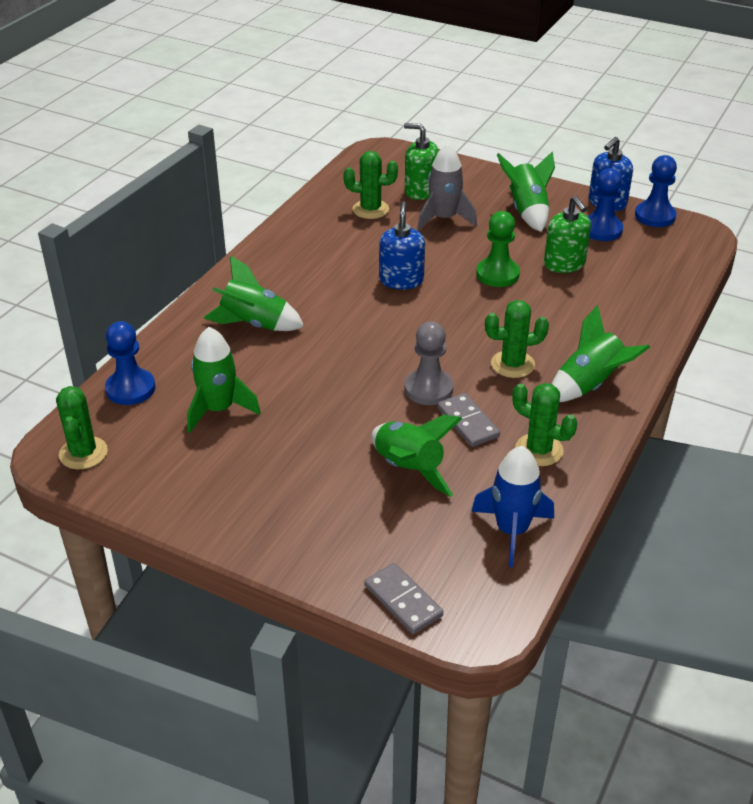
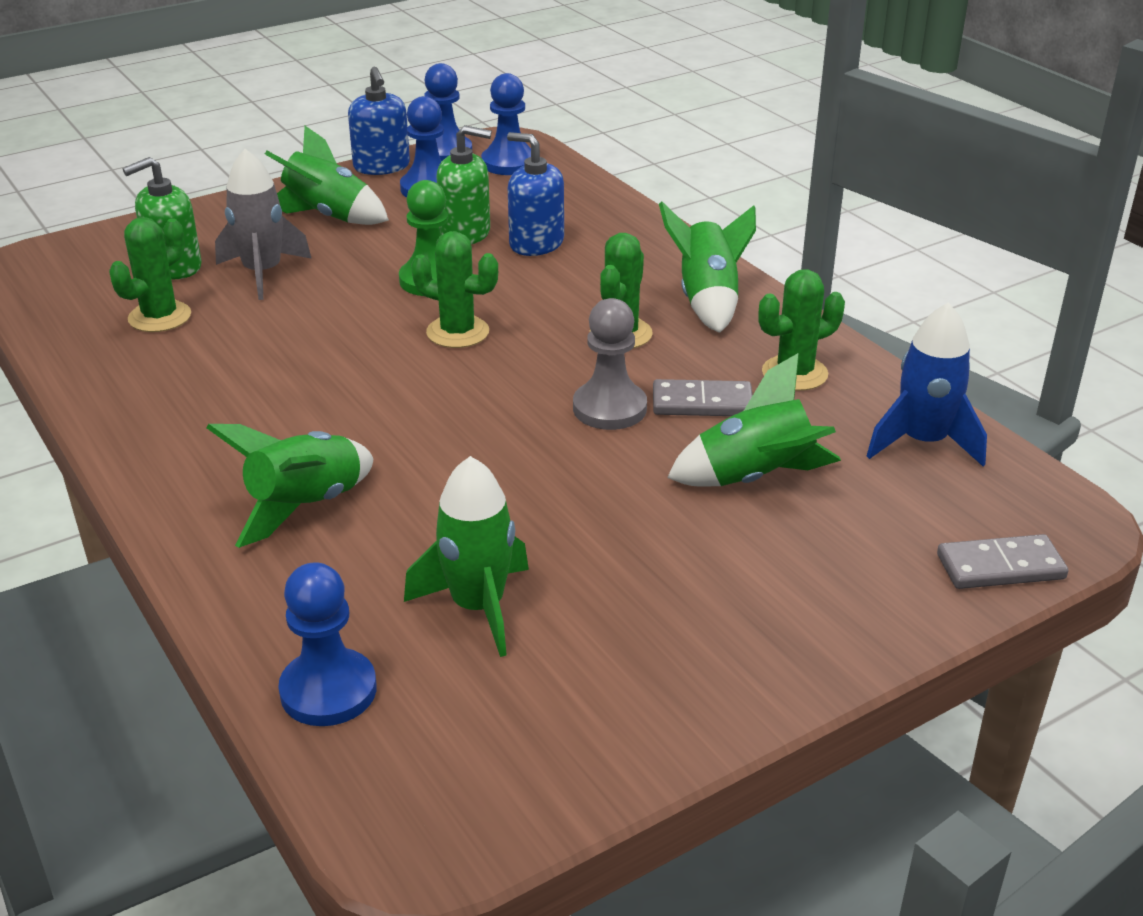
camera: 60 degrees left, 5 degrees down
(83, 453) = (448, 801): green cactus -> green cactus (457, 332)
(401, 280) = (356, 349): blue soap dispenser -> blue soap dispenser (536, 244)
(672, 244) = (509, 163): none -> blue pawn

